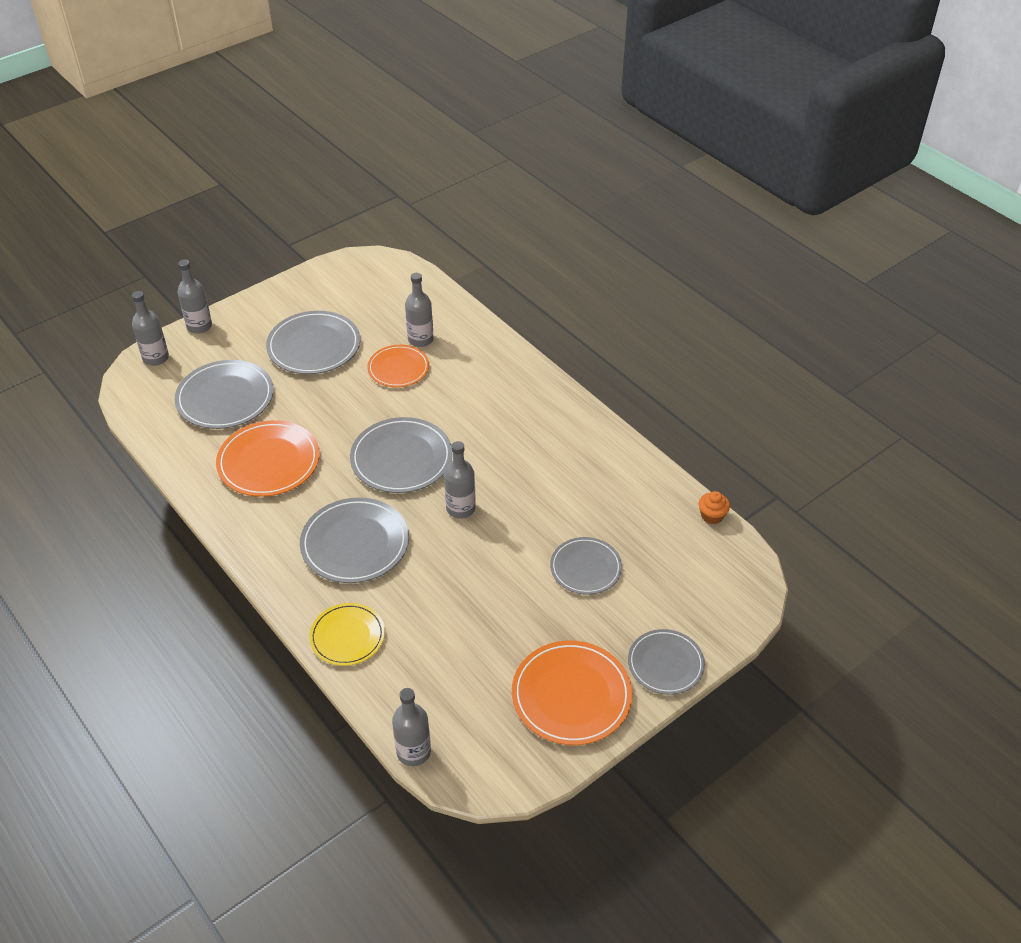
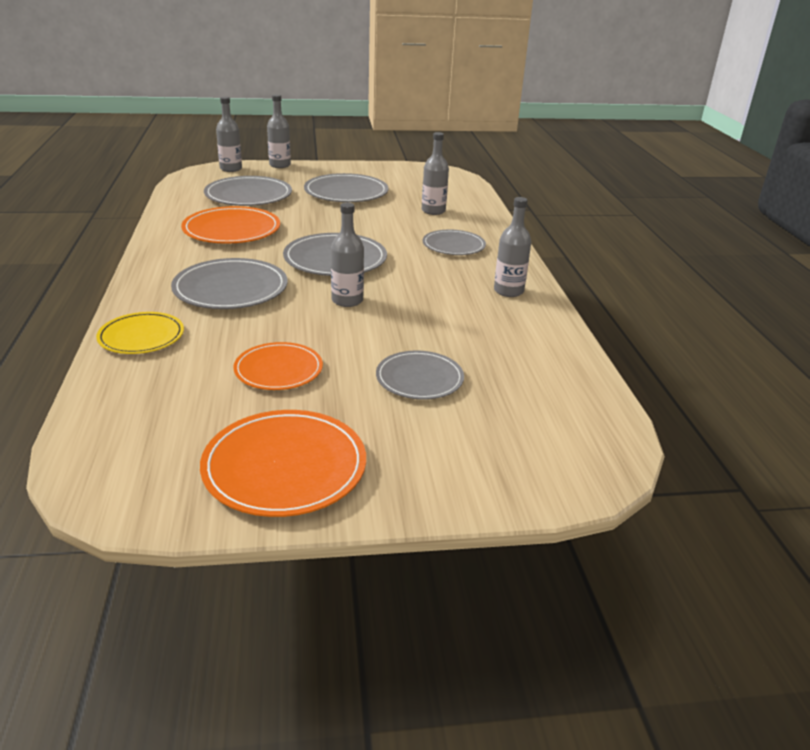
camera: 30 degrees right, 15 degrees down
(398, 368) = (396, 218): orange plate -> orange plate (278, 370)
(413, 752) = (73, 436): grey bottle -> grey bottle (508, 291)
(665, 664) = (423, 488): grey plate -> grey plate (453, 245)
(712, 516) = (605, 393): orange cupcake -> none

